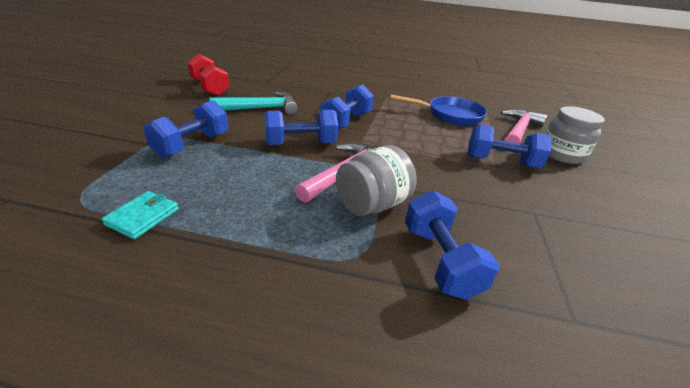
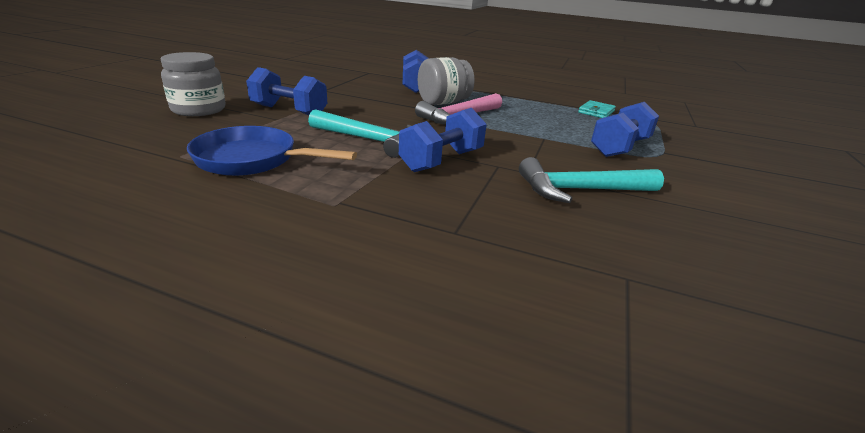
camera: 170 degrees left, 5 degrees down
(210, 88) = (730, 251): red dumbbell -> none
(301, 144) = (503, 140): blue dumbbell -> none
(404, 134) = (370, 140): none -> turquoise hammer
(519, 130) = (184, 132): pink hammer -> none

